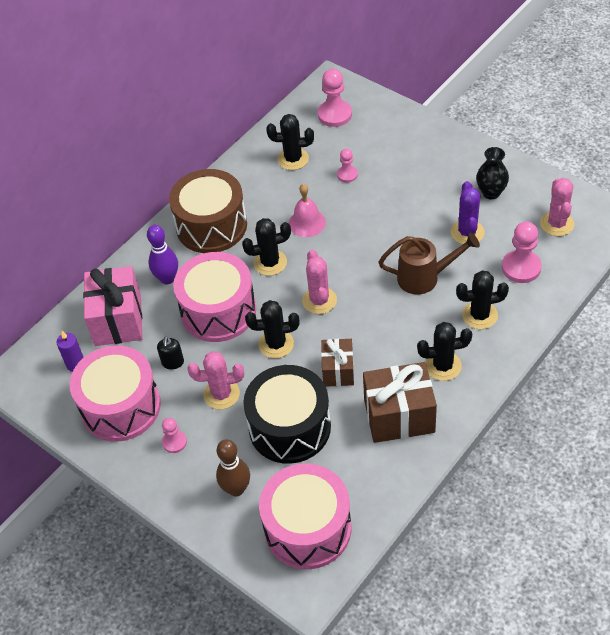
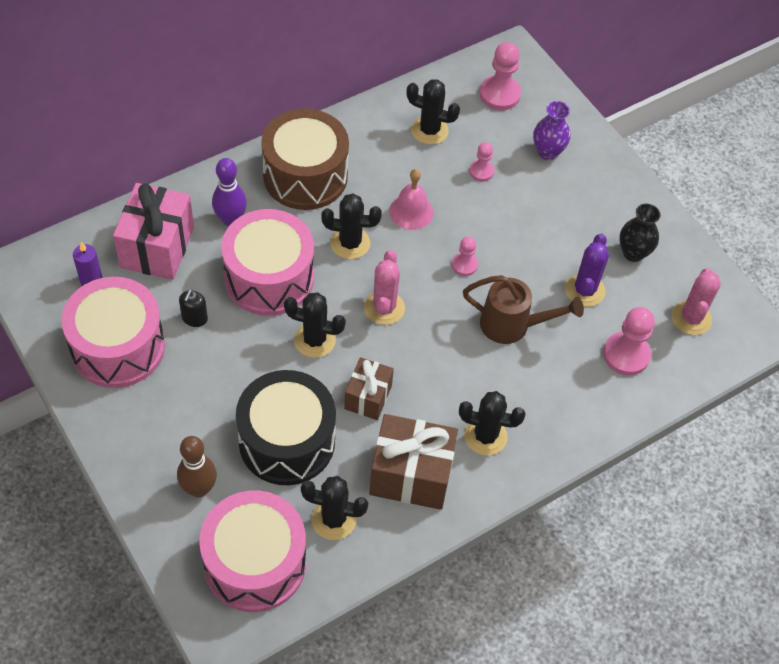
camera: 10 degrees right, 5 degrees up
(174, 442) = (157, 410): pink pawn -> pink pawn (464, 265)
(221, 394) = (230, 375): pink cactus -> none
(391, 143) = (547, 152): none -> purple vase
(479, 315) = (553, 393): black cactus -> black cactus (333, 519)

